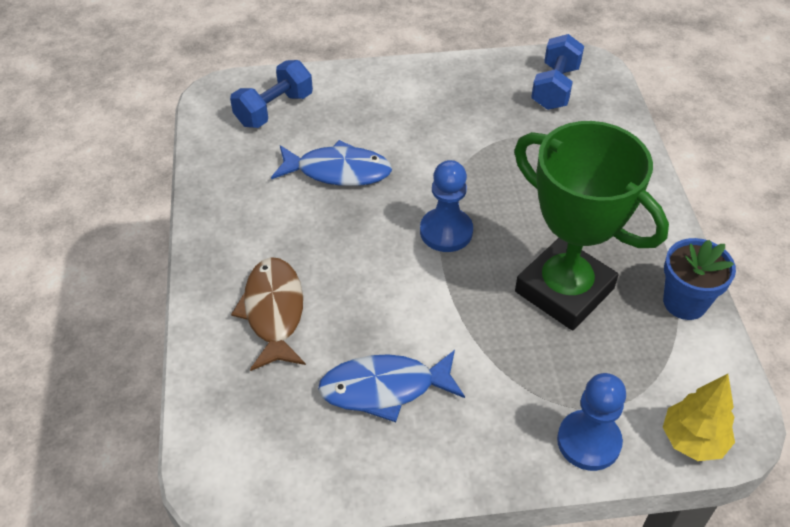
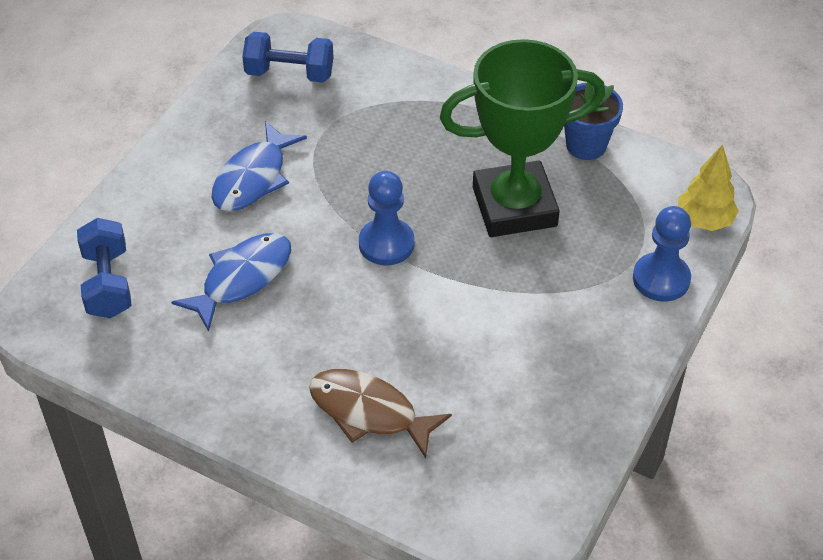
camera: 55 degrees left, 0 degrees up
(384, 388) = (515, 376): blue fish -> blue fish (253, 178)
(555, 87) = (289, 73): blue dumbbell -> blue dumbbell turned 45 degrees counterclockwise

